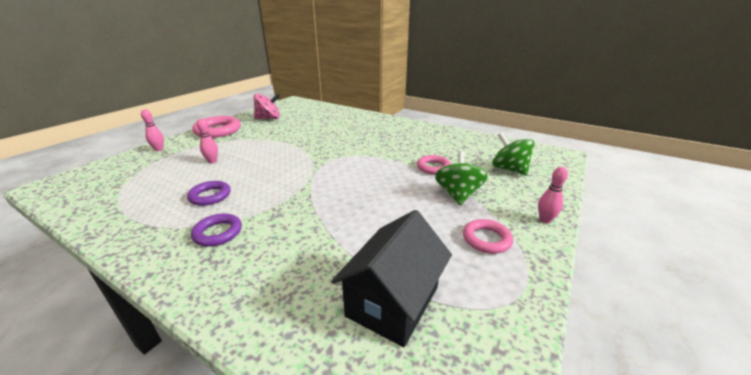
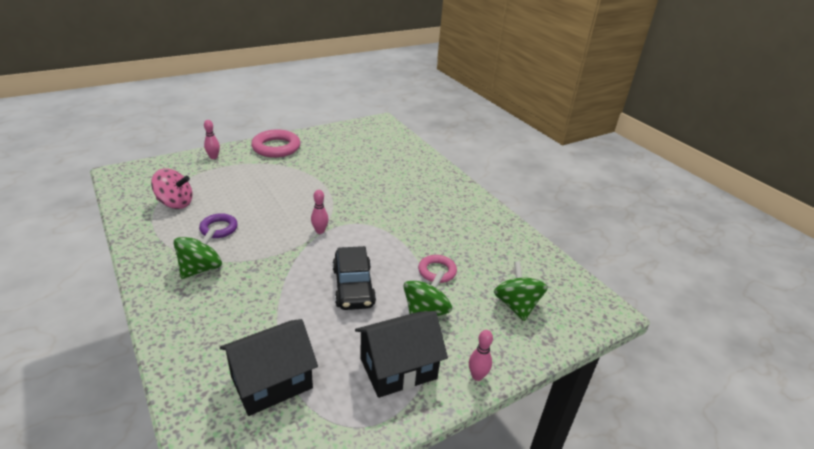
camera: 25 degrees right, 5 degrees up
(212, 161) = (245, 188): pink bowling pin -> pink bowling pin (320, 231)
(218, 233) = (201, 268): purple ring -> green spinning top
(268, 118) = (334, 144): pink spinning top -> pink spinning top (175, 203)
(382, 197) = (353, 286): none -> black car
(486, 239) = (398, 368): pink ring -> black house

